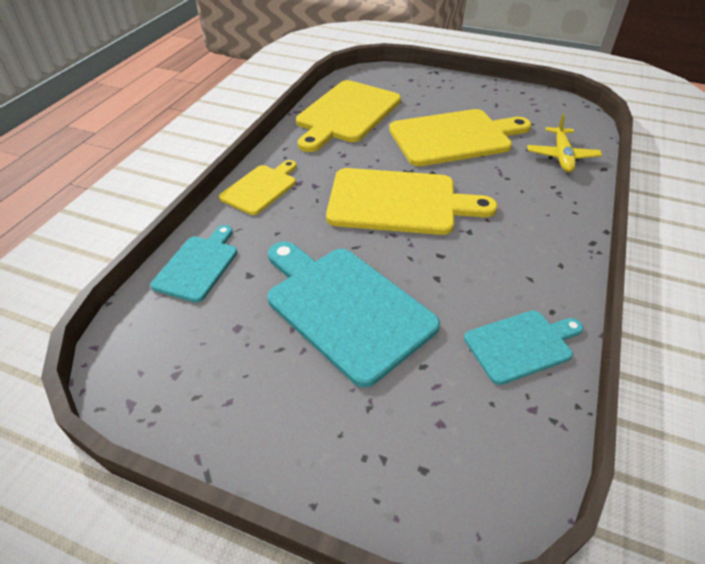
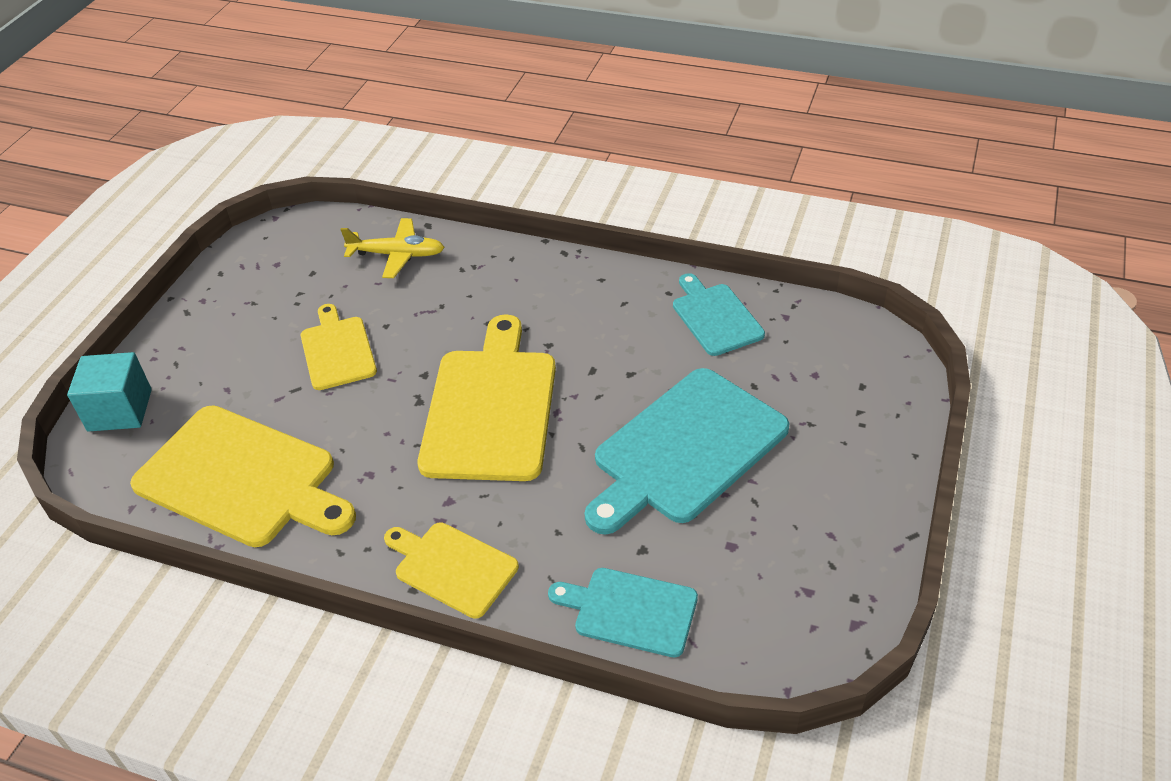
camera: 90 degrees left, 0 degrees up
(401, 75) = (120, 410): none -> turquoise cube
(454, 137) = (337, 350): yellow cutting board -> yellow cutting board, size x0.57

